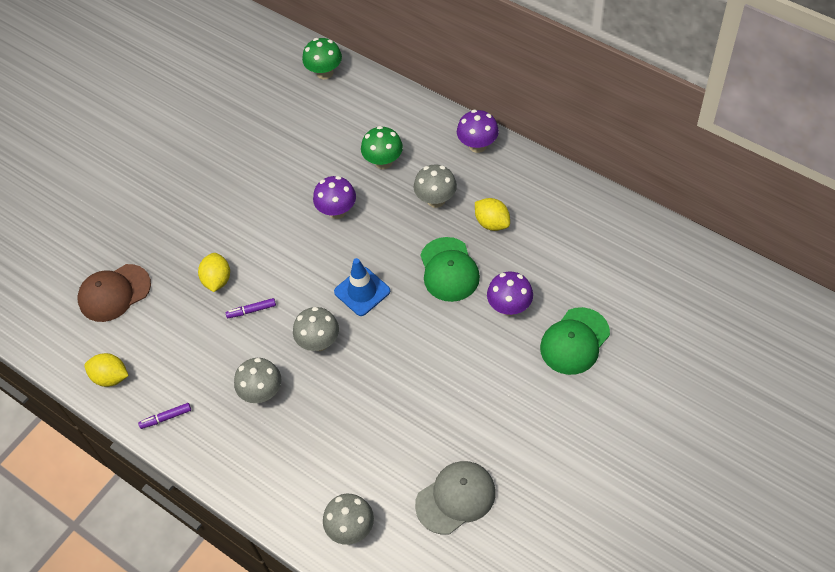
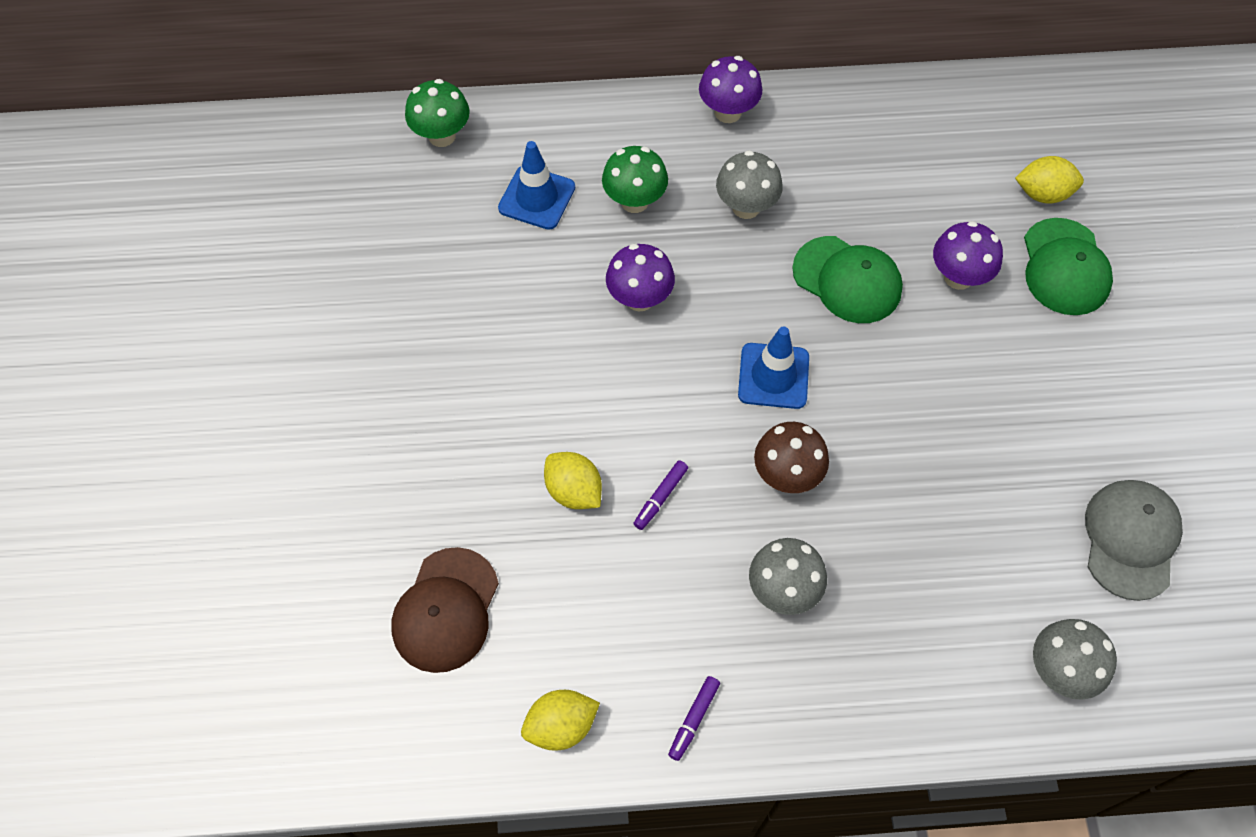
camera: 45 degrees left, 5 degrees up
(319, 342) = (786, 475): grey mushroom -> brown mushroom
(338, 131) = (537, 198): none -> blue traffic cone
(492, 223) = (838, 193): yellow lemon -> yellow lemon (1043, 194)

